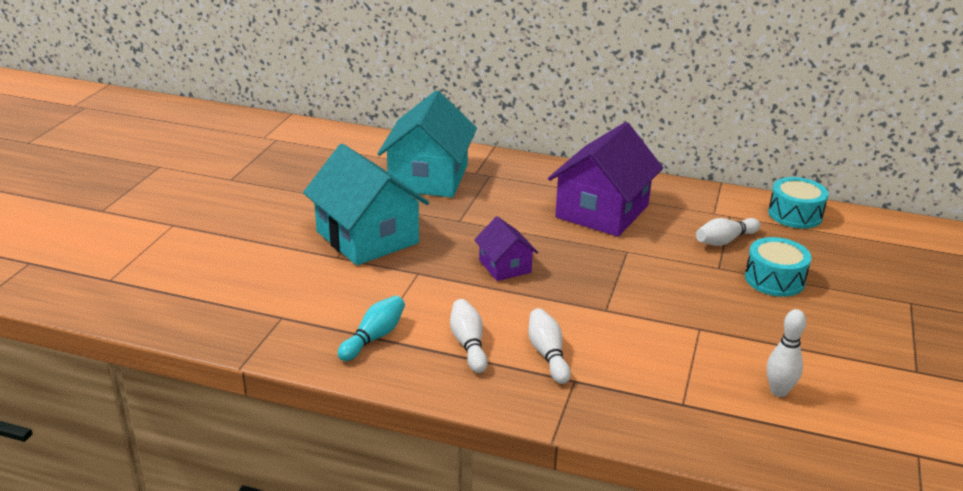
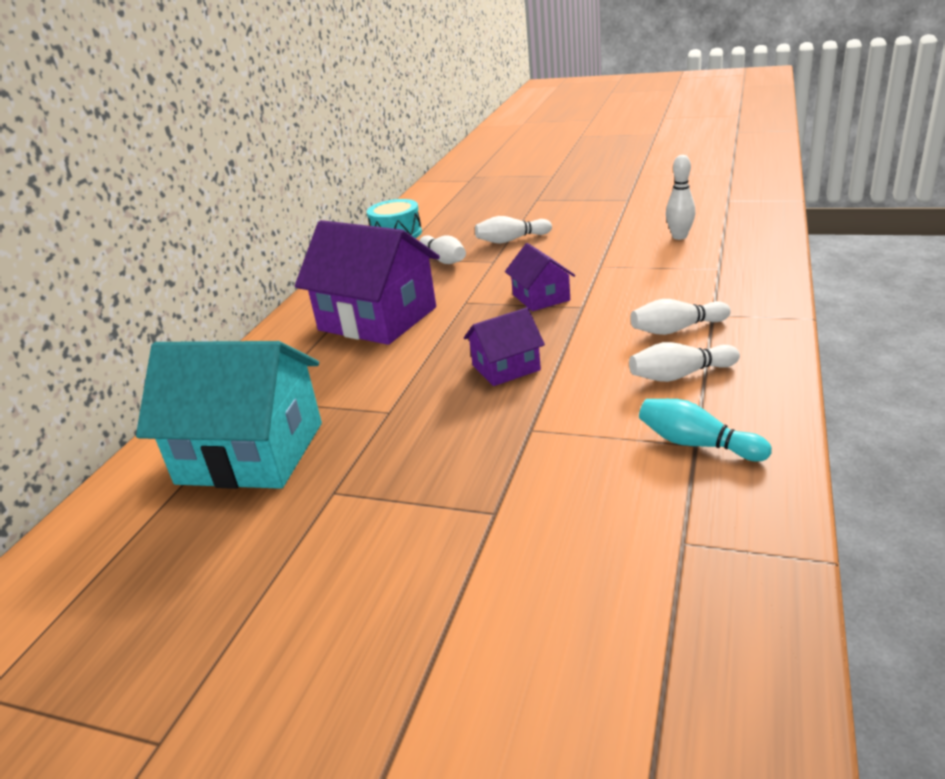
camera: 85 degrees left, 0 degrees up
(367, 237) = (434, 489): turquoise house -> none
(628, 289) = (541, 297): none -> purple house
(774, 279) = (511, 240): turquoise drum -> white bowling pin

